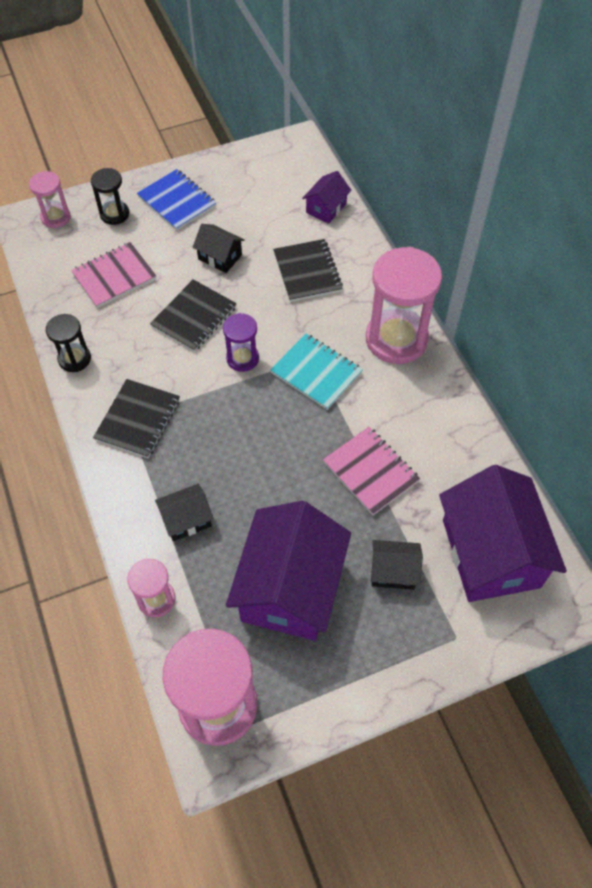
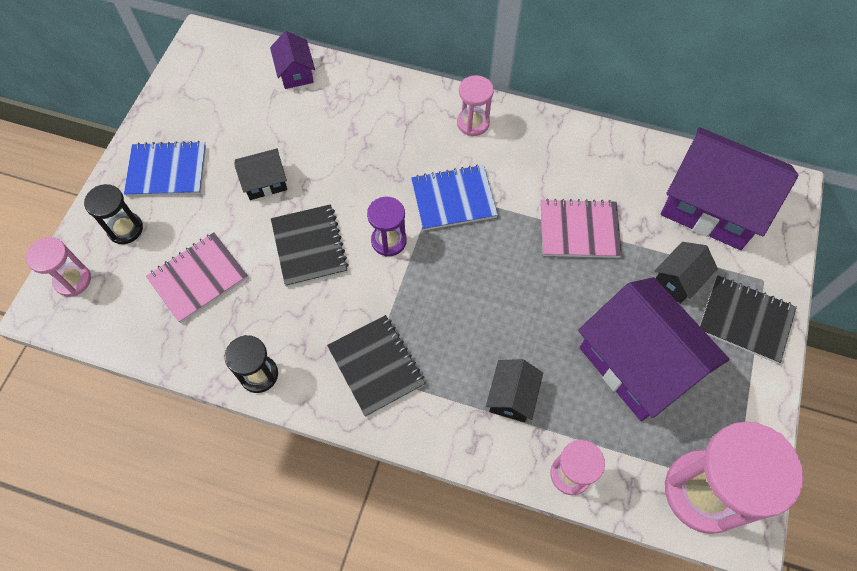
camera: 50 degrees left, 5 degrees up
(114, 276) = (198, 278): pink notebook -> pink notebook turned 45 degrees clockwise
(307, 272) = (347, 132): black notebook -> black notebook (745, 320)
(316, 373) = (453, 199): turquoise notebook -> blue notebook
(396, 339) = (473, 123): pink hourglass -> pink hourglass, size x0.52

